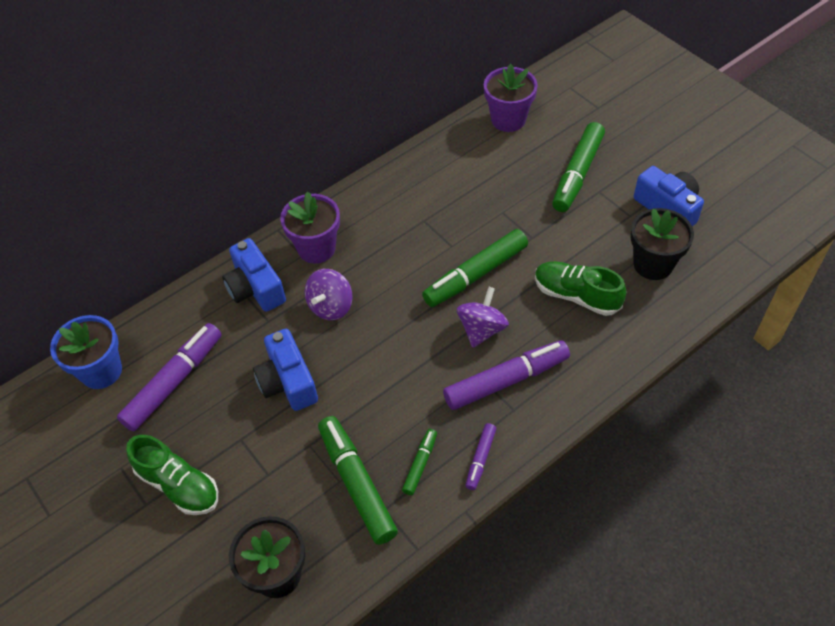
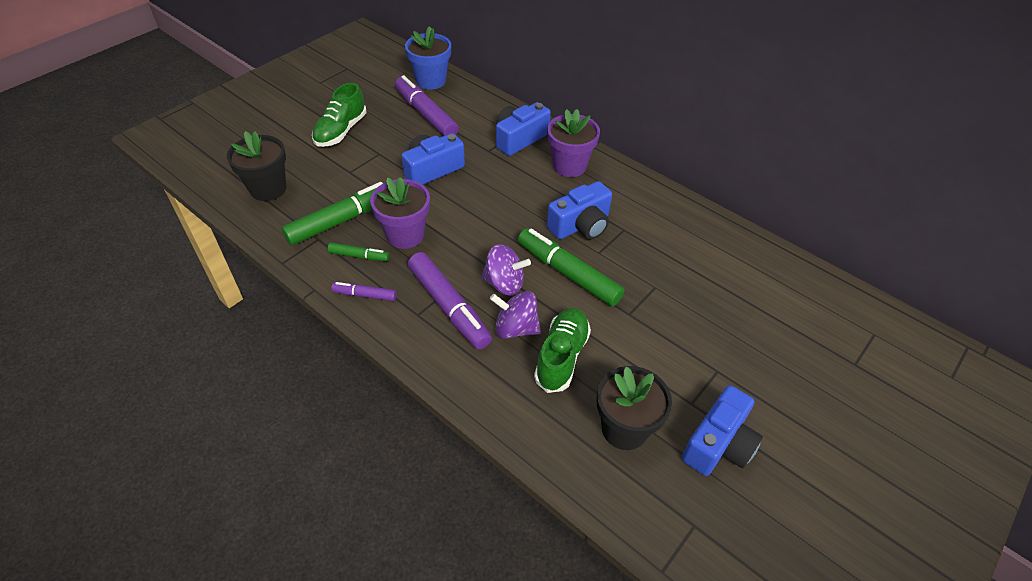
camera: 75 degrees right, 5 degrees down
(174, 382) = (426, 114): purple marker -> purple marker turned 150 degrees counterclockwise
(331, 306) = (510, 183): purple spinning top -> purple spinning top (515, 328)
(411, 254) = (581, 225): none -> blue camera
(508, 119) = (790, 281): purple flower pot -> purple flower pot (405, 235)
(577, 174) = (736, 349): green marker -> none

